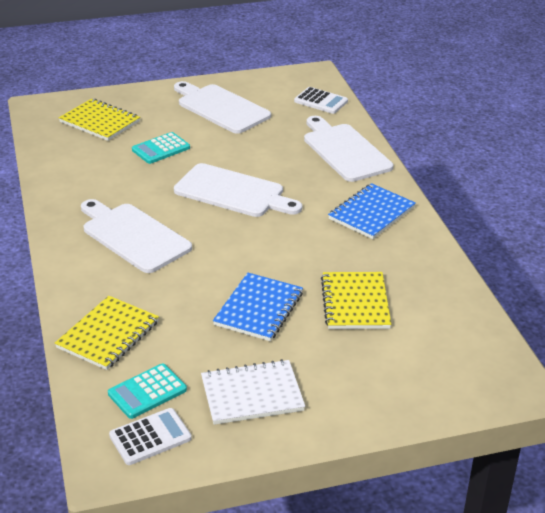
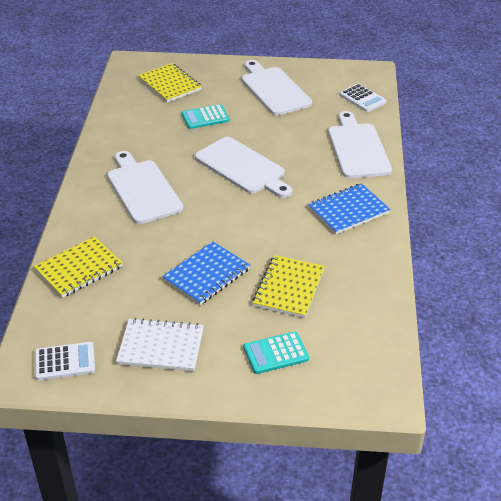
camera: 20 degrees right, 5 degrees up
(147, 392) = (83, 323): turquoise calculator -> turquoise calculator (276, 353)

